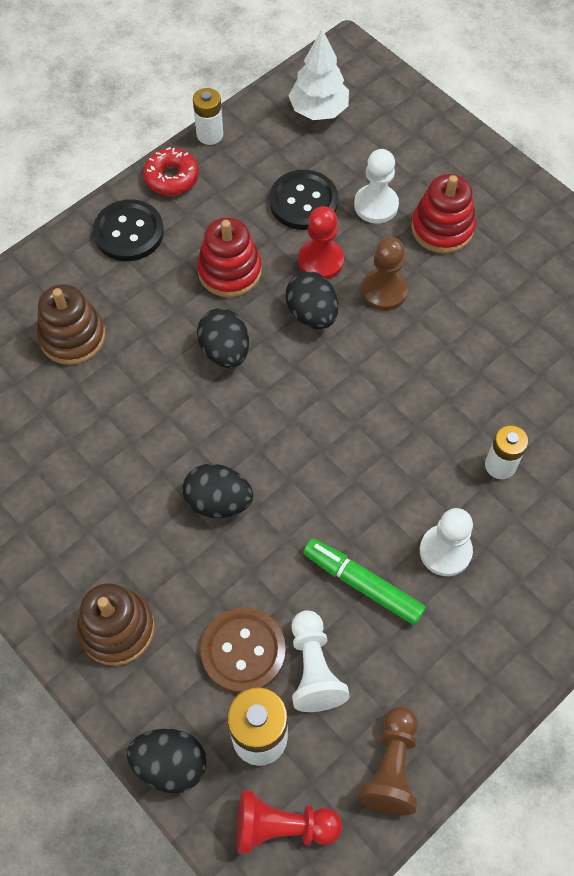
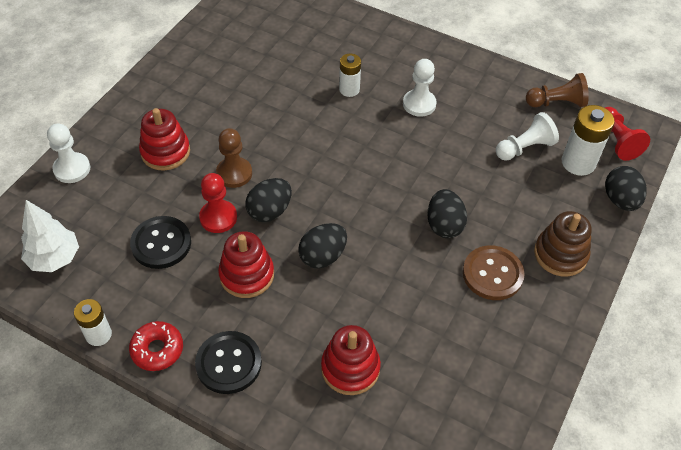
camera: 110 degrees left, 10 degrees down
(72, 336) = (350, 368): brown stacking toy -> red stacking toy
(243, 651) = (534, 184): brown button -> brown button (492, 274)
(363, 584) = (460, 137): green marker -> none
(376, 205) = (153, 196): white pawn -> white pawn (72, 169)

